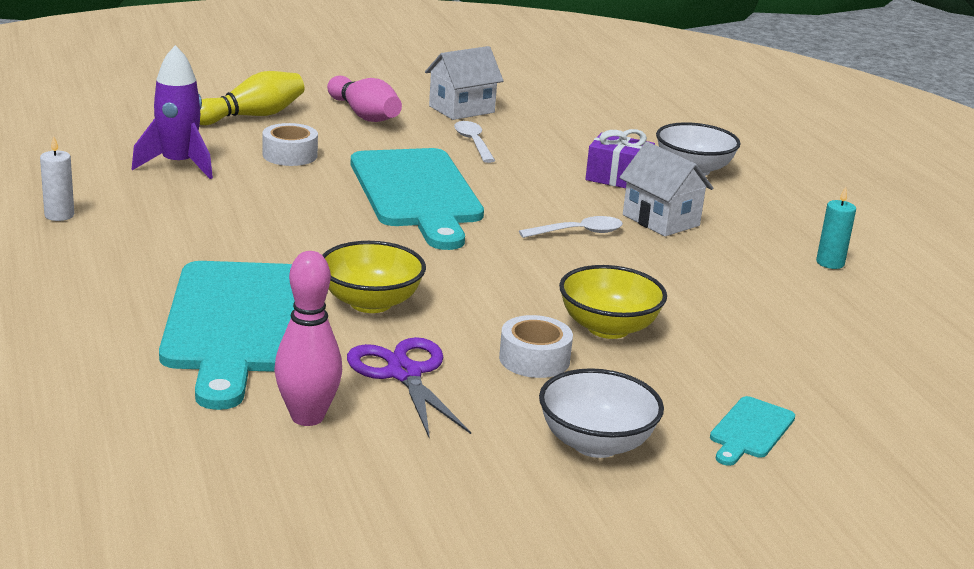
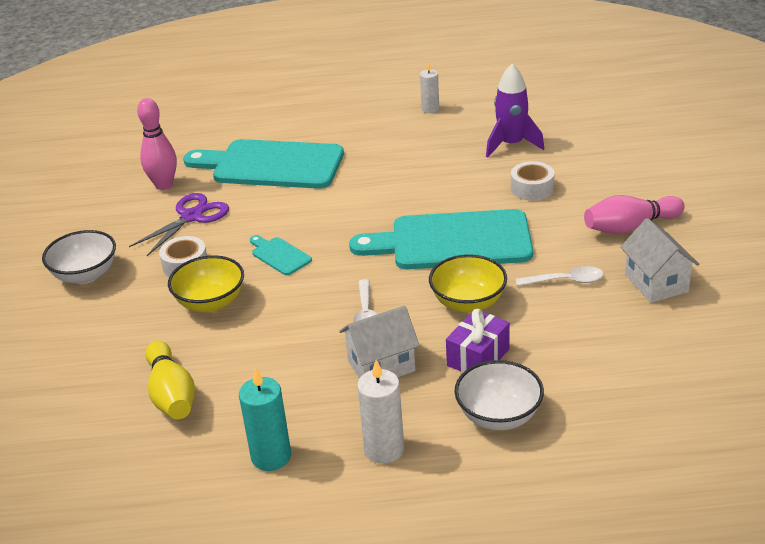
camera: 110 degrees right, 10 degrees up
(251, 116) = (617, 173): yellow bowling pin -> yellow bowling pin (171, 394)
(371, 303) = (280, 210): yellow bowl -> yellow bowl (468, 302)
(404, 374) = (191, 217): purple scissors -> purple scissors turned 45 degrees counterclockwise
(750, 430) = (62, 339): turquoise cutting board -> turquoise cutting board (279, 255)
(774, 213) = (384, 449): none -> white candle
(830, 263) = (271, 457): turquoise candle -> turquoise candle, size x1.53

